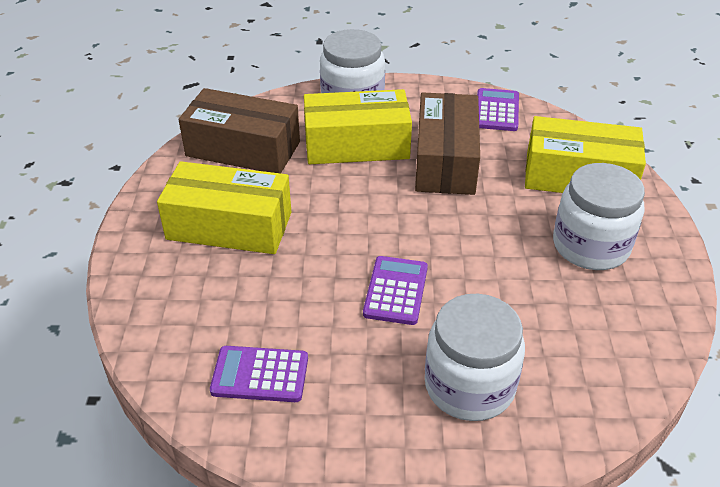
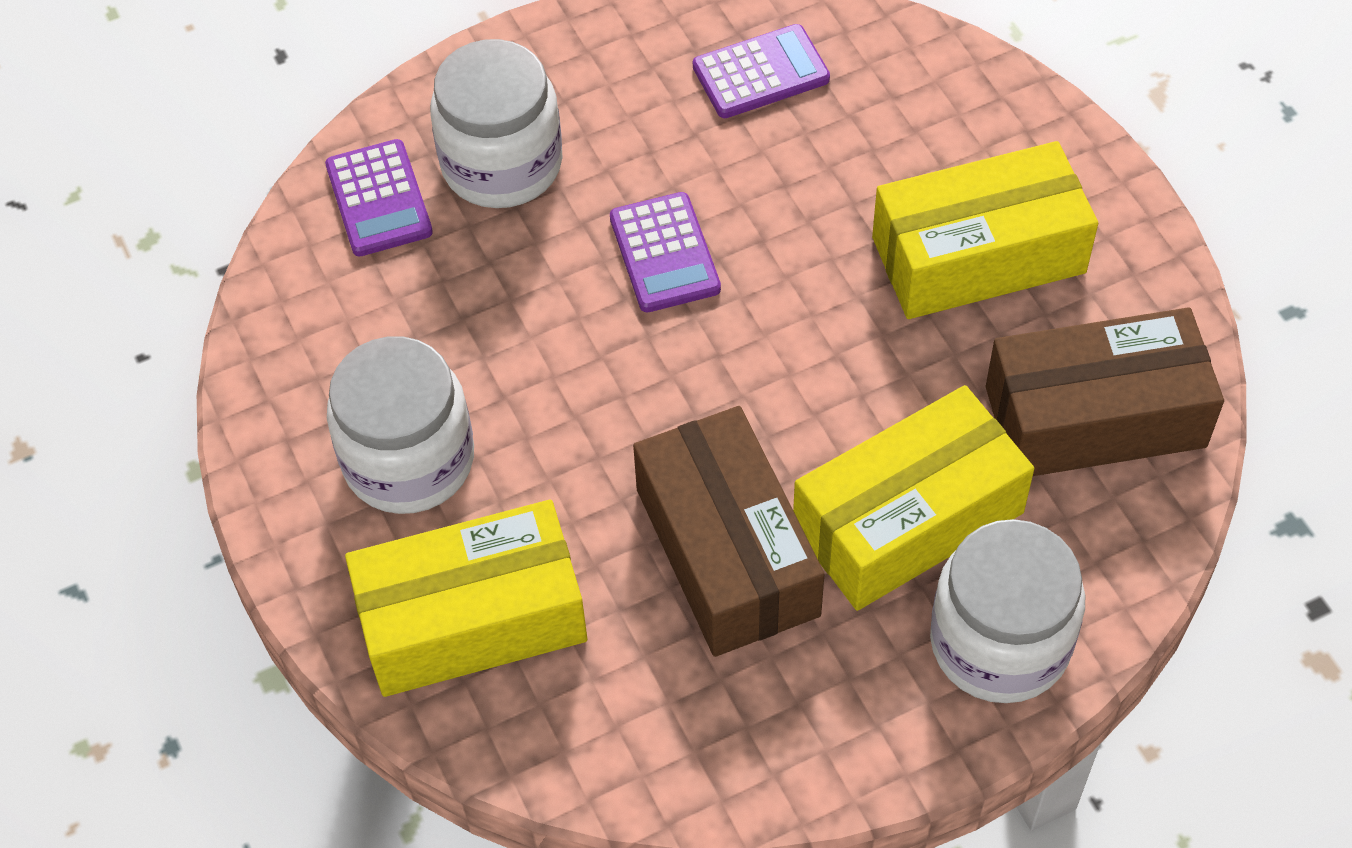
camera: 155 degrees right, 15 degrees up
(496, 111) = (697, 750): purple calculator -> purple calculator (379, 199)

